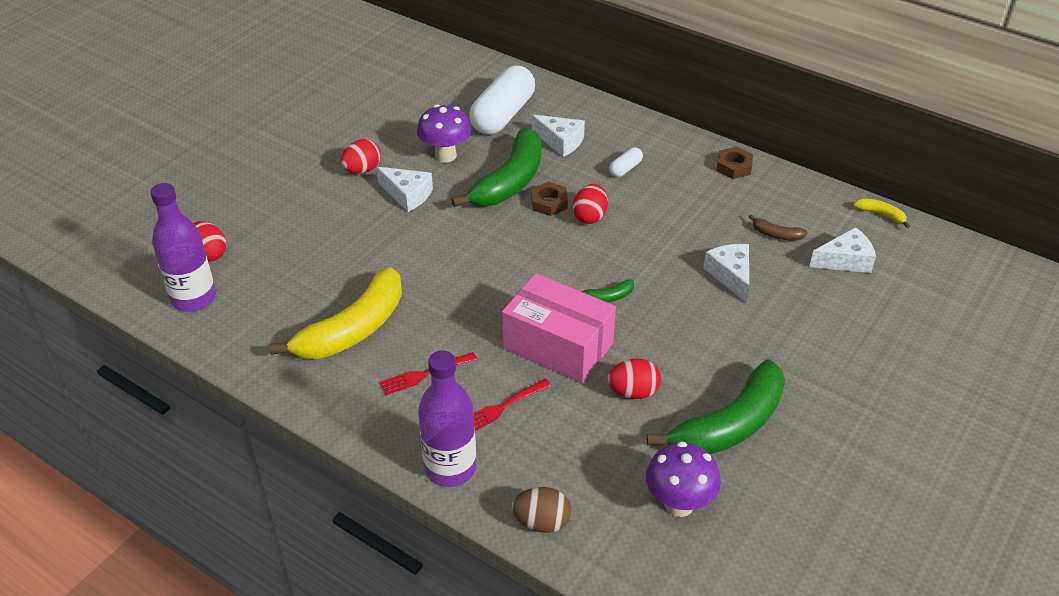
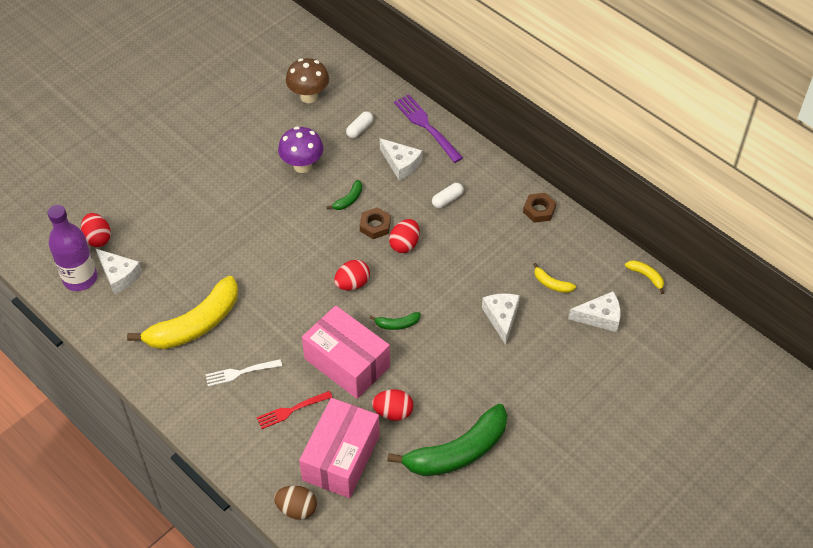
camera: 10 degrees right, 10 degrees up
(362, 170) = (232, 171): red egg -> red egg (352, 284)
(407, 195) = (263, 202): white cheese -> white cheese (119, 275)
(425, 374) = (241, 372): red fork -> white fork
(435, 92) = (309, 97): none -> brown mushroom
(450, 468) = (241, 455): purple bottle -> none
(503, 115) = (360, 129): white capsule -> white capsule, size x0.43
(510, 181) = (348, 199): green banana -> green banana, size x0.41
(579, 105) = (427, 127): none -> purple fork
(582, 452) = (341, 457): none -> pink box
(679, 504) = (399, 511): purple mushroom -> none
(776, 235) = (551, 284): brown banana -> yellow banana

